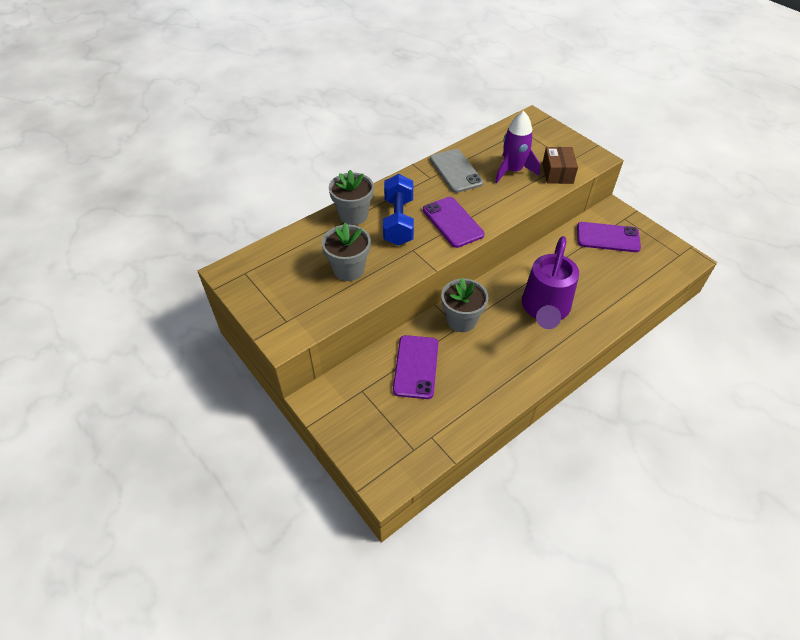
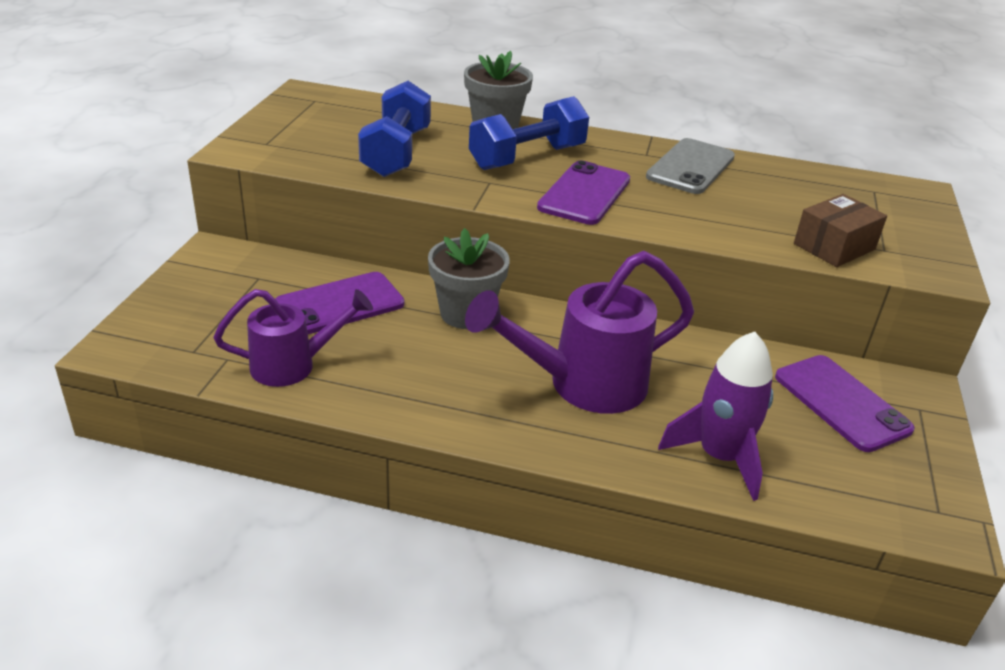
camera: 50 degrees right, 15 degrees down
(348, 269) = (396, 153): grey flower pot -> blue dumbbell
(457, 410) = (294, 365): none -> purple watering can
(513, 171) = (770, 208): purple rocket -> purple rocket (720, 457)

